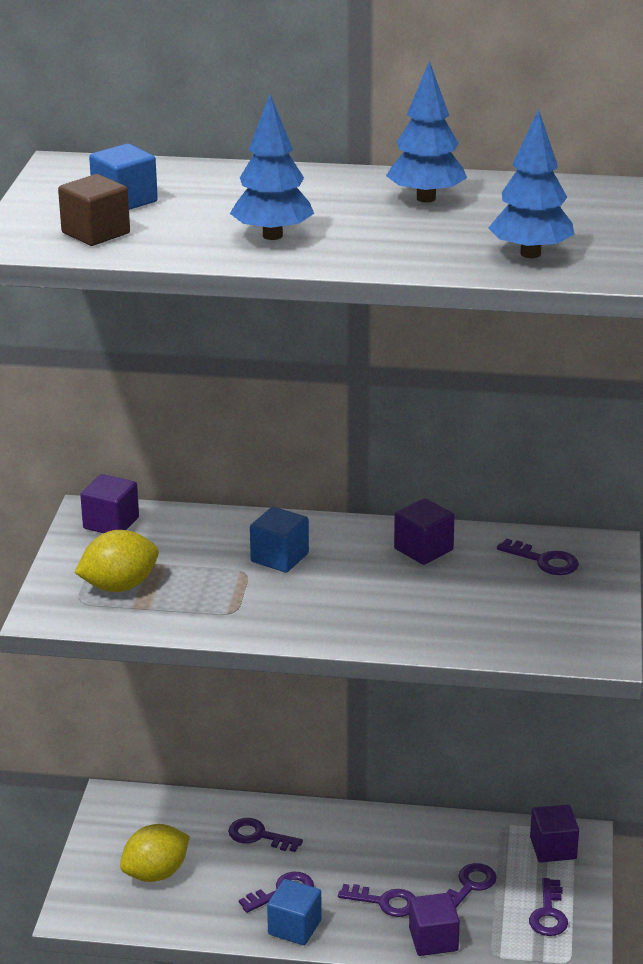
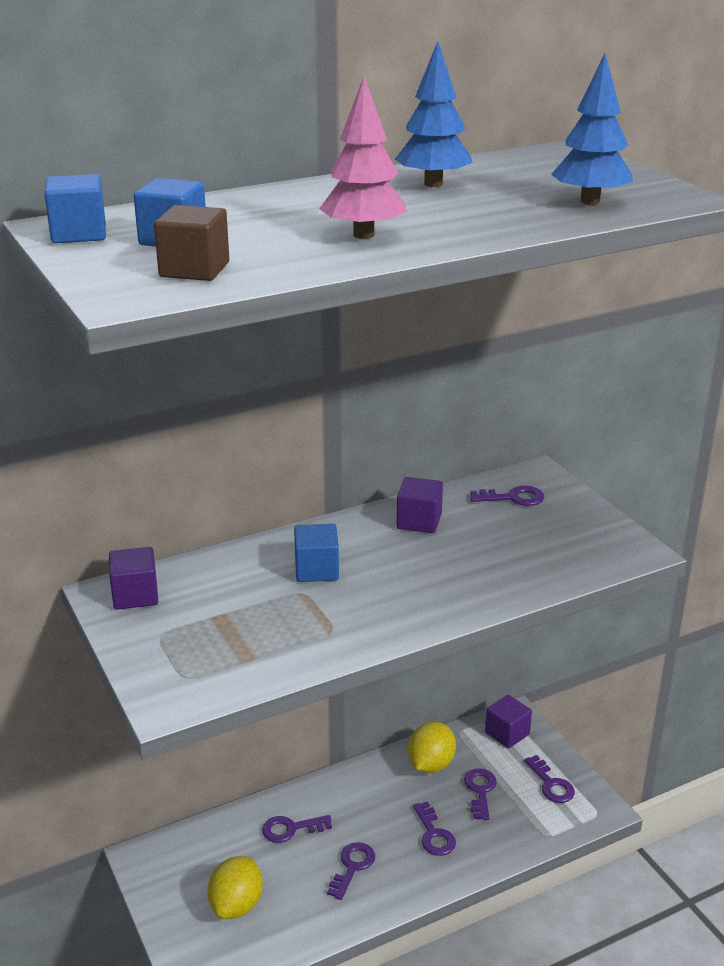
camera: 35 degrees left, 0 degrees up
(119, 586) = (207, 649): yellow lemon -> yellow lemon (431, 764)
(272, 235) = (363, 235): blue tree -> pink tree
(294, 927) = (388, 892): blue cube -> blue cube (79, 234)
(385, 902) = (434, 834): purple key -> purple key turned 90 degrees clockwise
(433, 939) = (496, 846): purple cube -> none

